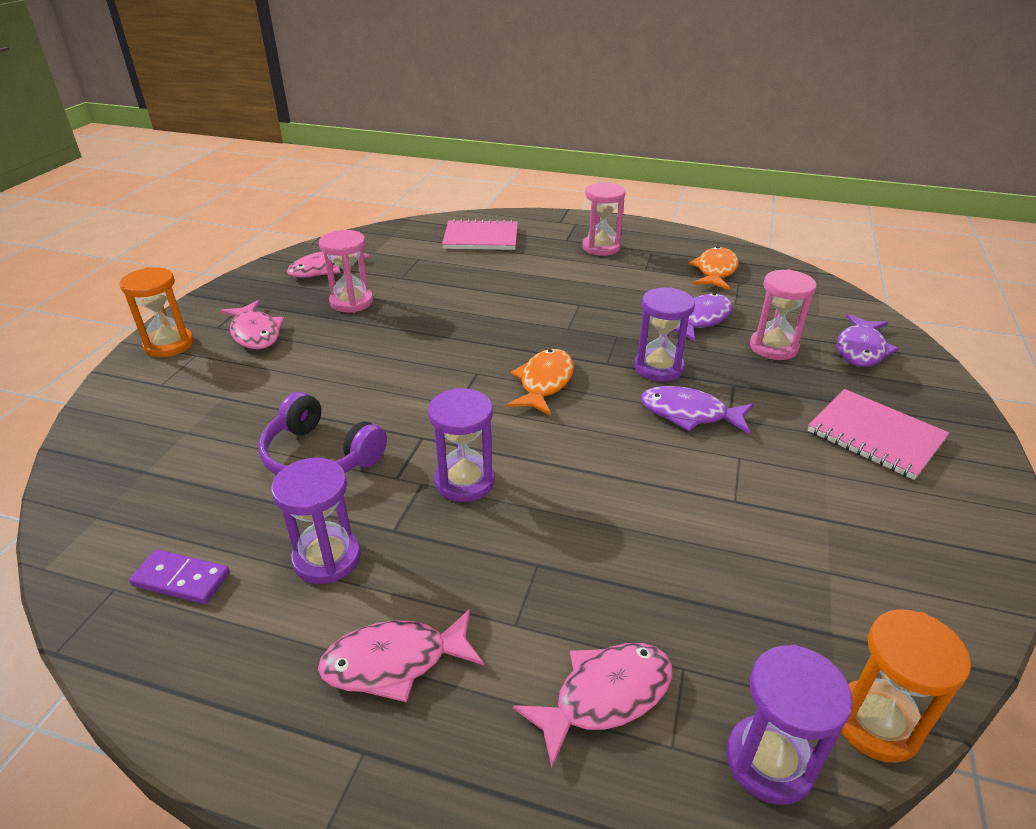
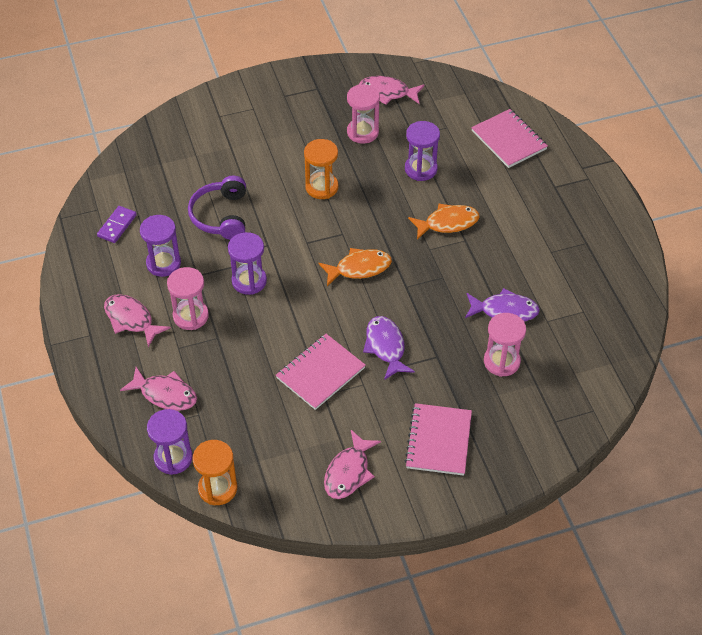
camera: 55 degrees right, 15 degrees up
(169, 345) = (251, 91): orange hourglass -> orange hourglass (321, 187)
(181, 579) = (117, 226): purple domino -> purple domino turned 45 degrees clockwise
(255, 333) = (293, 116): pink fish -> pink fish (349, 472)
(601, 248) = (561, 212): pink hourglass -> pink hourglass (191, 316)
(658, 368) = (423, 313): purple hourglass -> purple hourglass (421, 169)
(692, 486) = (320, 373): none -> pink notebook
(715, 271) = (588, 292): orange fish -> orange fish (447, 223)
(861, 349) = (543, 409): purple fish -> none

